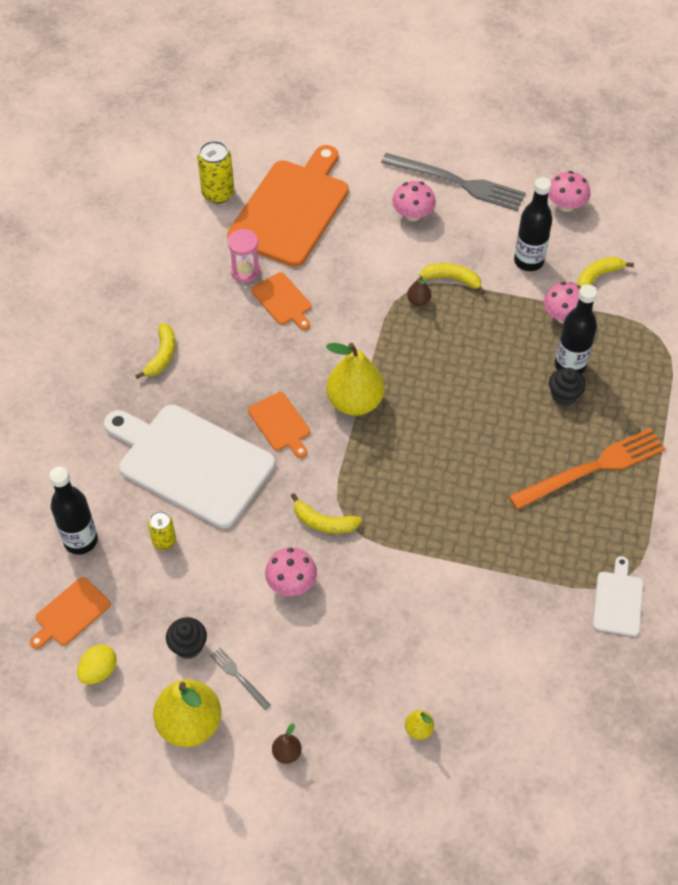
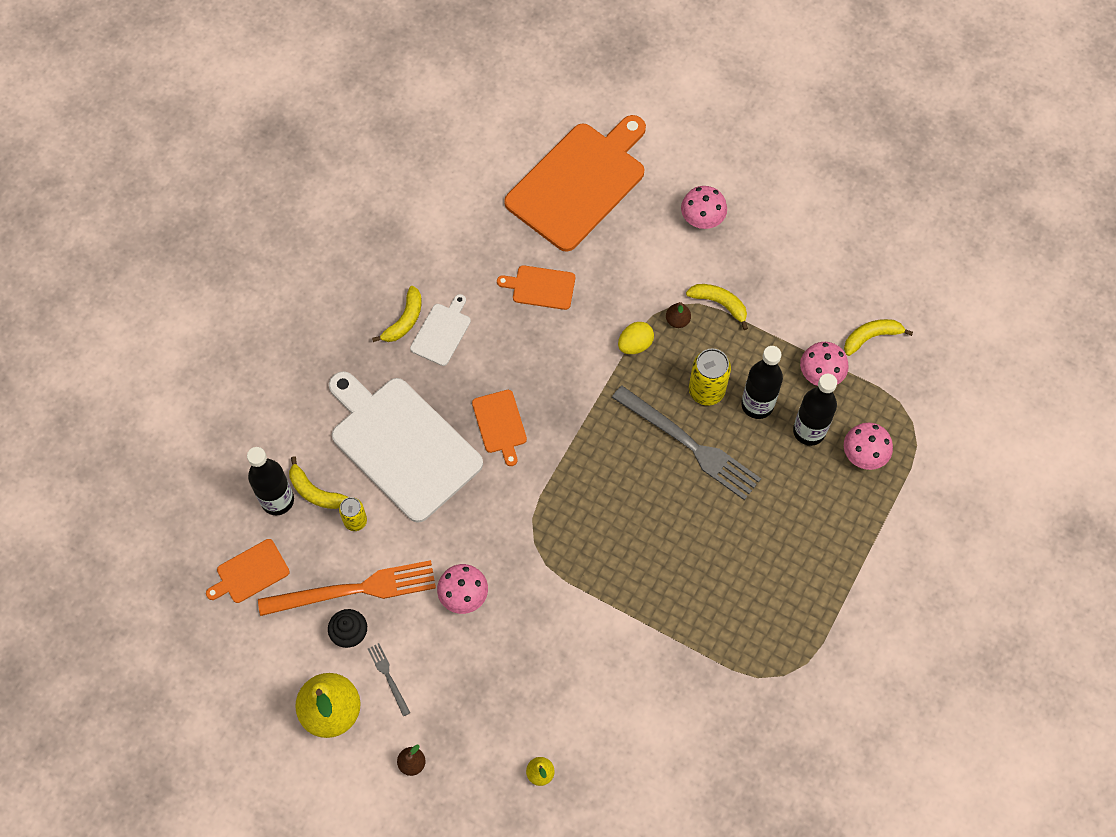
camera: 15 degrees right, 10 degrees up
(99, 671) = (262, 637): yellow egg -> yellow egg (635, 344)
(218, 193) = (509, 147): yellow can -> yellow can (706, 390)
(245, 271) = (512, 244): pink hourglass -> none
(283, 301) = (540, 287): orange cutting board -> orange cutting board turned 120 degrees clockwise
(324, 522) = (512, 540): yellow banana -> yellow banana (315, 492)
(355, 402) = (580, 418): yellow pear -> none
(457, 182) = (761, 191): grey fork -> grey fork (689, 444)
(528, 261) = (805, 302): black bottle -> black bottle (757, 405)
(564, 395) = (792, 463): black cupcake -> none
(566, 205) = (866, 244): pink mushroom -> pink mushroom (864, 454)
(592, 468) = (793, 550): orange fork -> orange fork (354, 589)
(618, 600) = (772, 695): white cutting board -> white cutting board (442, 332)

